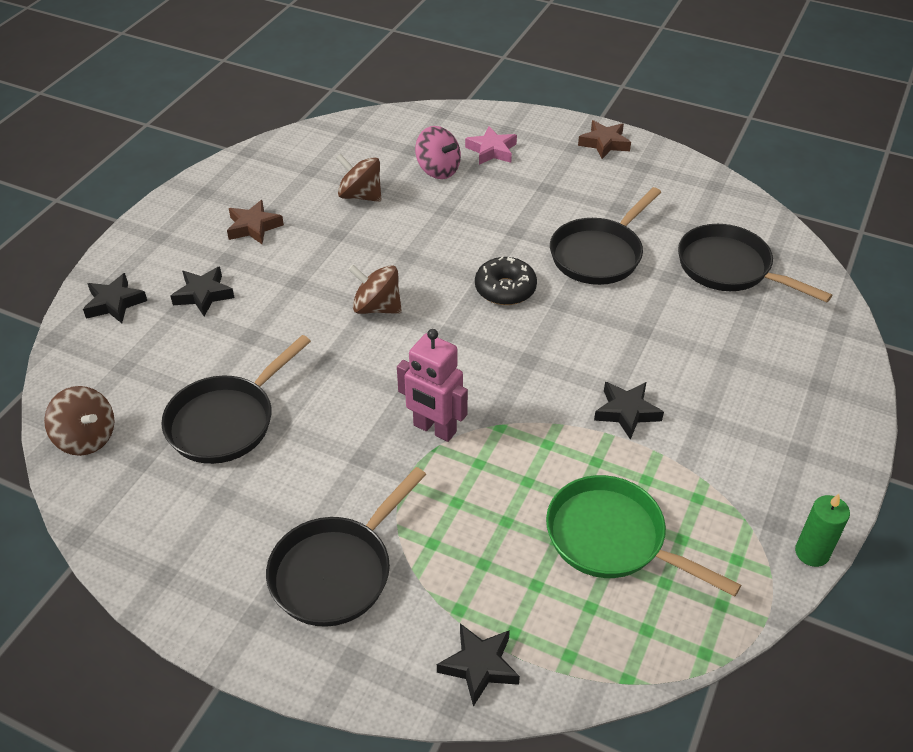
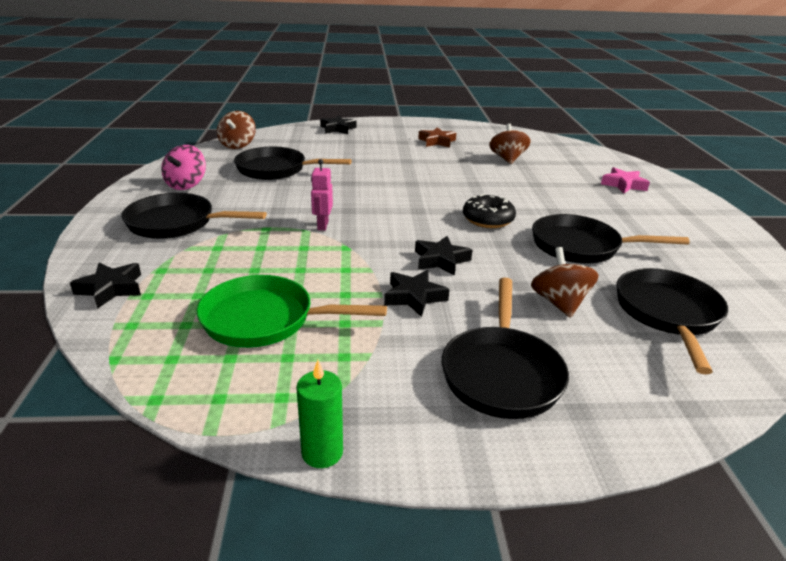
camera: 60 degrees right, 15 degrees down
(203, 295) = (367, 143): black star -> black star (441, 260)
(377, 307) = (414, 185): brown spinning top -> brown spinning top (559, 303)
(434, 429) = (322, 225): pink robot -> pink robot, size x0.65
(438, 170) = (571, 173): pink spinning top -> pink spinning top (186, 185)
(604, 143) = (716, 221): brown star -> none
(612, 538) = (265, 319): green pan -> green pan turned 90 degrees counterclockwise
(762, 406) = (501, 373): none -> black pan

